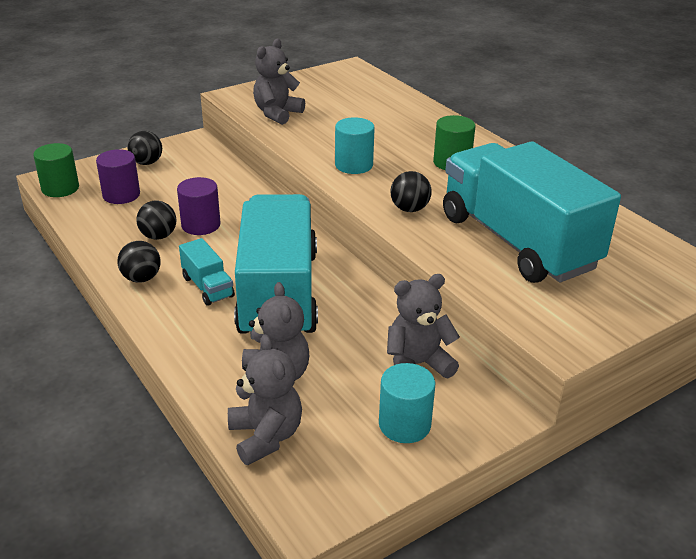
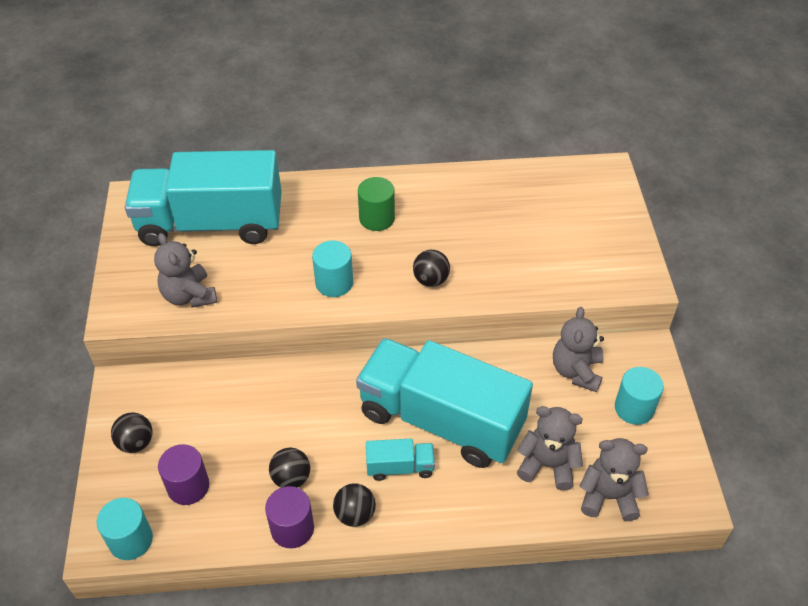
camera: 60 degrees left, 15 degrees up
(60, 188) = (131, 540): green cylinder -> turquoise cylinder
(201, 225) = (295, 437): purple cylinder -> purple cylinder (292, 528)
(517, 242) = (516, 241): turquoise truck -> turquoise truck (211, 224)

